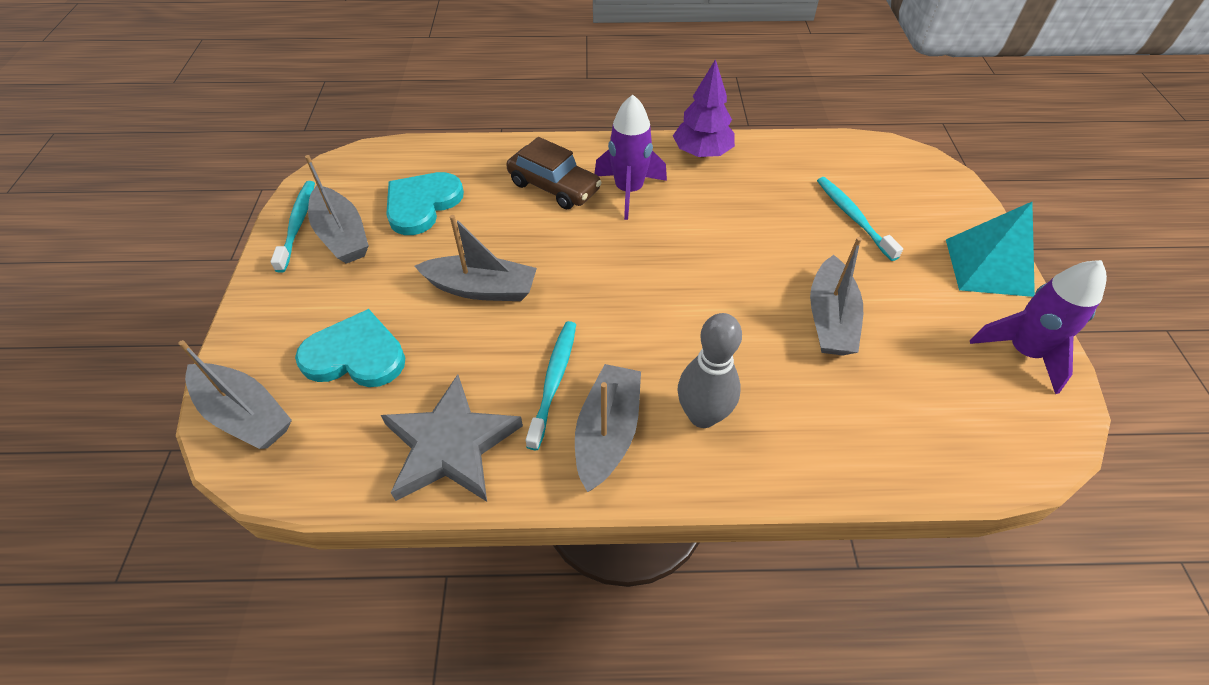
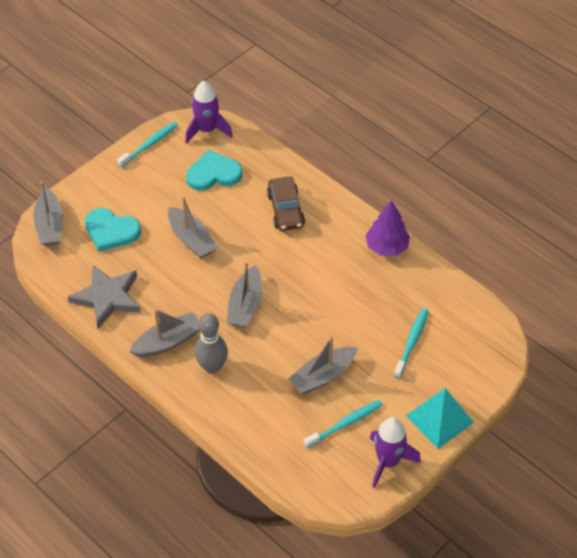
camera: 45 degrees right, 0 degrees up
(342, 235) = (162, 165): grey boat -> grey boat (245, 305)
(355, 355) = (111, 231): turquoise heart -> turquoise heart turned 150 degrees clockwise
(554, 381) = (172, 305): turquoise toothbrush -> turquoise toothbrush (345, 424)
(629, 191) = (319, 240): purple rocket -> purple rocket (207, 130)

